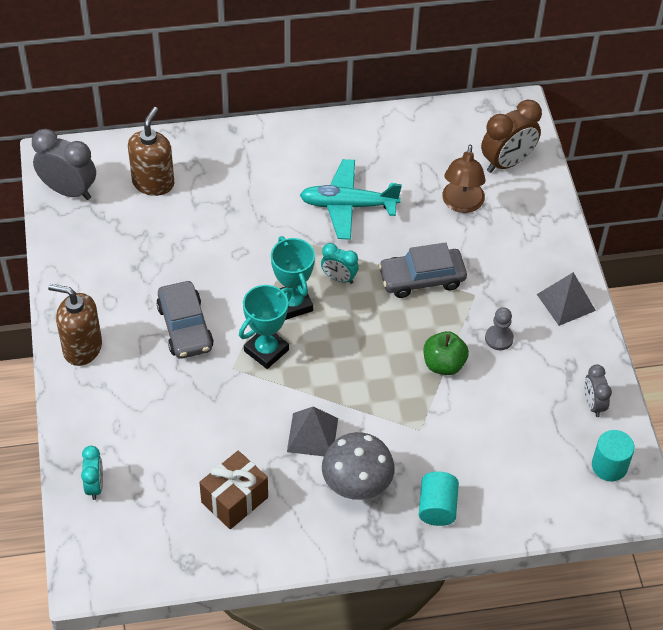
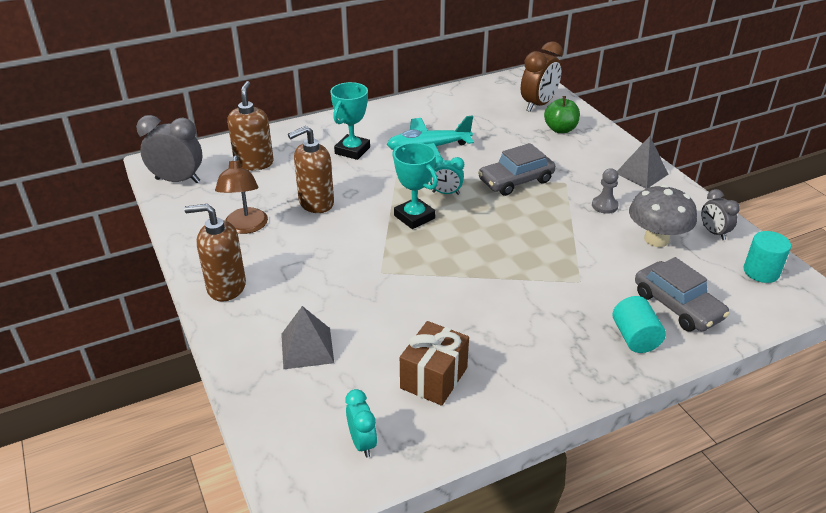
camera: 15 degrees left, 15 degrees down
(95, 486) = (278, 400): turquoise clock -> turquoise clock (362, 443)
(185, 327) = (322, 252): grey car -> grey car (677, 306)
(199, 259) = (316, 203): none -> brown soap dispenser
(266, 350) = (407, 253): turquoise trophy -> turquoise trophy (352, 150)
(312, 435) = (483, 307): grey pyramid -> grey pyramid (307, 348)
(356, 484) = (548, 337): grey mushroom -> grey mushroom (656, 239)
(443, 364) = (570, 231): green apple -> green apple (560, 129)
(461, 204) = (519, 132): brown lamp -> brown lamp (245, 227)

